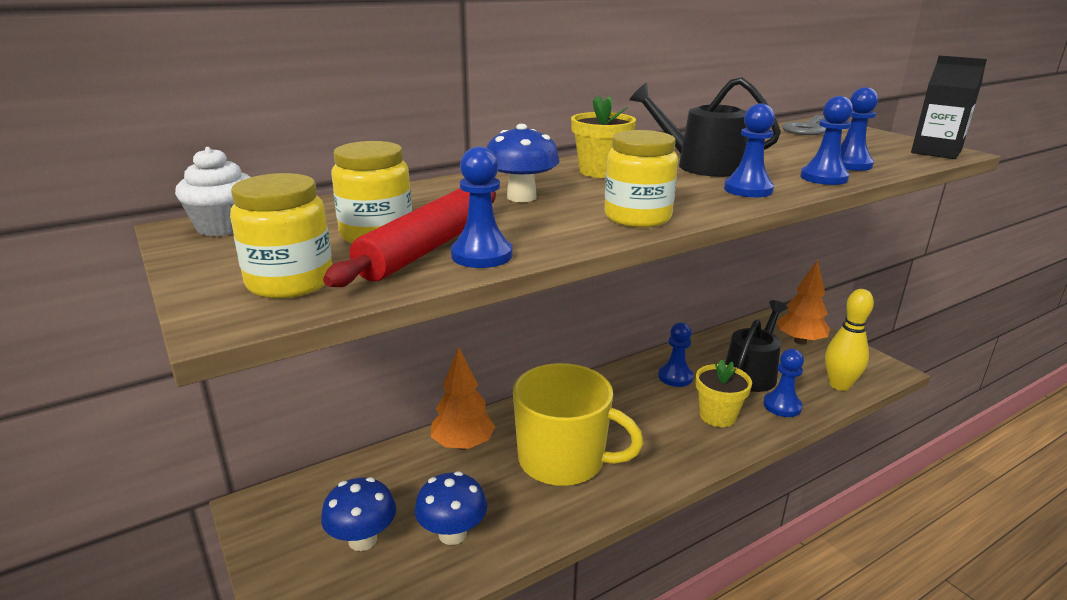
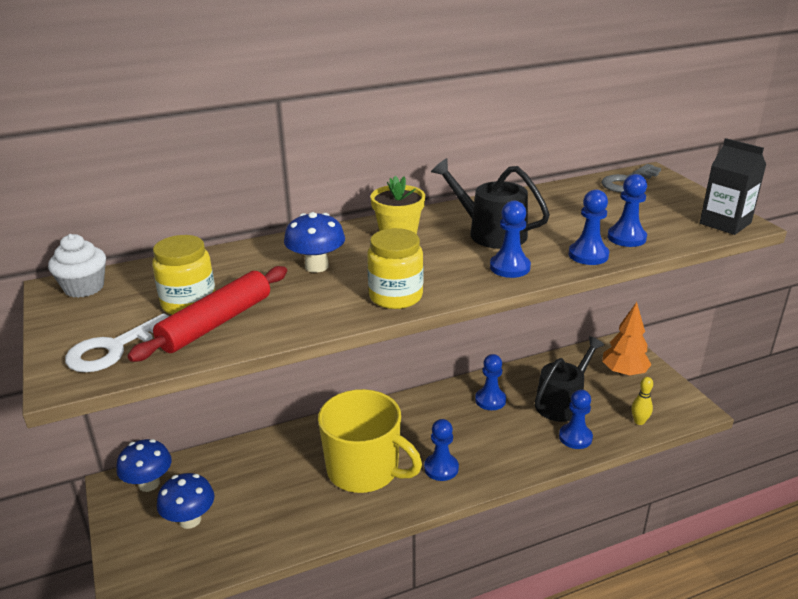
camera: 10 degrees right, 5 degrees up
(290, 282) = (113, 349): yellow jar -> white key
(452, 534) = (258, 523): blue mushroom -> blue mushroom (149, 484)
(463, 445) = (287, 448): orange tree -> none
(481, 255) = (255, 331): blue pawn -> blue pawn (441, 468)
(717, 416) = (512, 442): yellow flower pot -> none
(839, 385) = (639, 421): yellow bowling pin -> yellow bowling pin, size x0.56

